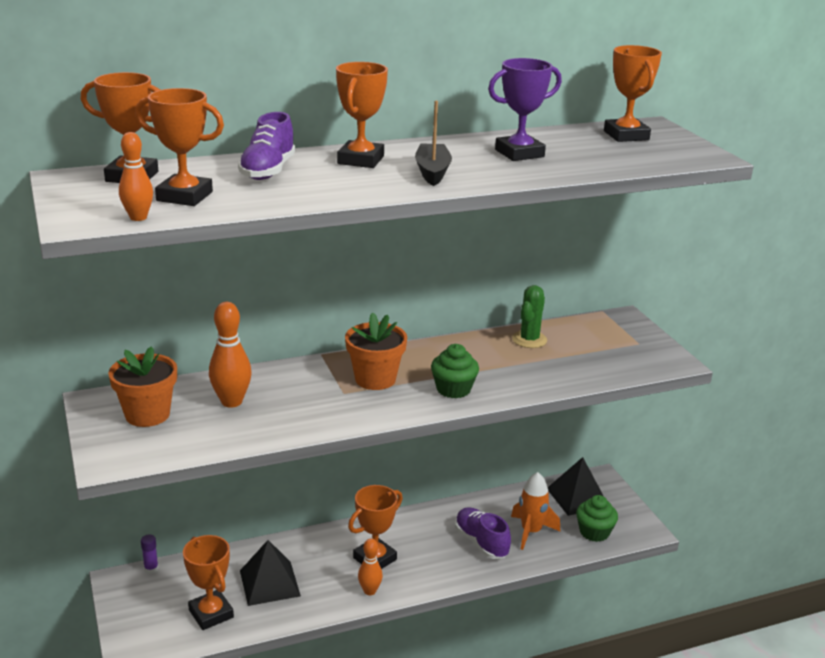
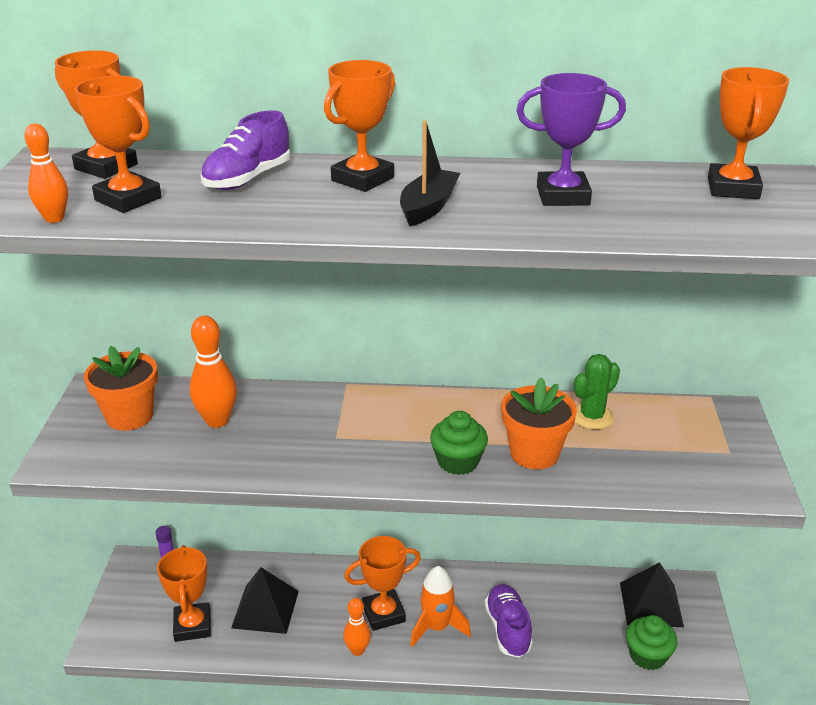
camera: 25 degrees right, 5 degrees up
(375, 379) = (381, 428): orange flower pot -> orange flower pot (534, 453)
(531, 532) = (572, 632): orange rocket -> orange rocket (436, 627)

